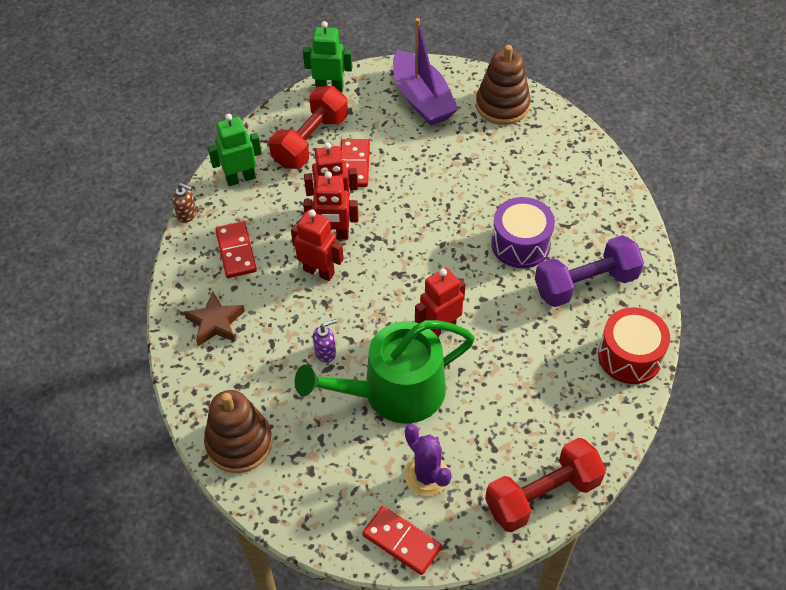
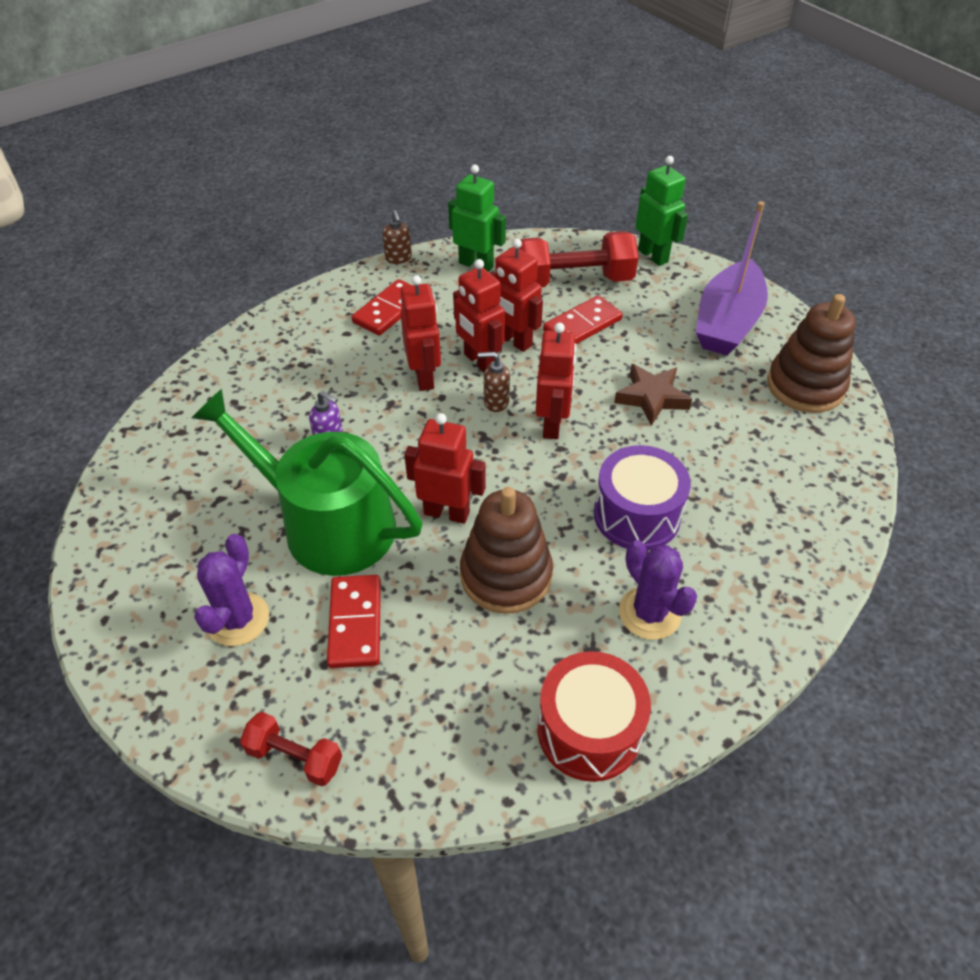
camera: 50 degrees right, 5 degrees down
(215, 322) = (294, 345): brown star -> brown star (652, 397)
(239, 443) = (166, 442): brown stacking toy -> brown stacking toy (506, 575)
(376, 250) = (496, 402): none -> brown soap dispenser
(402, 541) = (132, 648): red domino -> red domino (355, 623)
(420, 235) = (552, 424): none -> red robot
(542, 495) = (295, 757): red dumbbell -> red dumbbell, size x0.54
(585, 284) = (649, 613): purple dumbbell -> purple cactus

